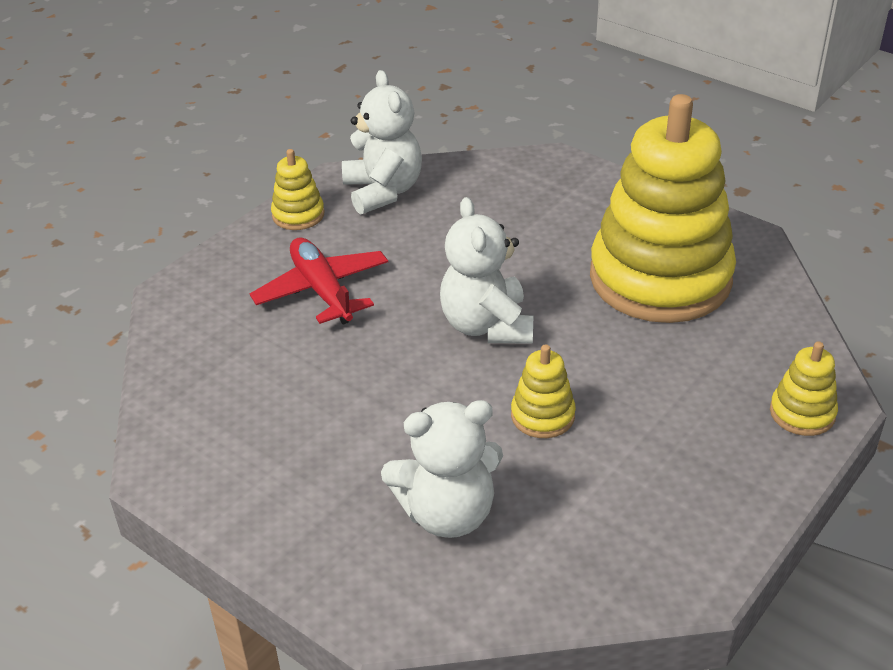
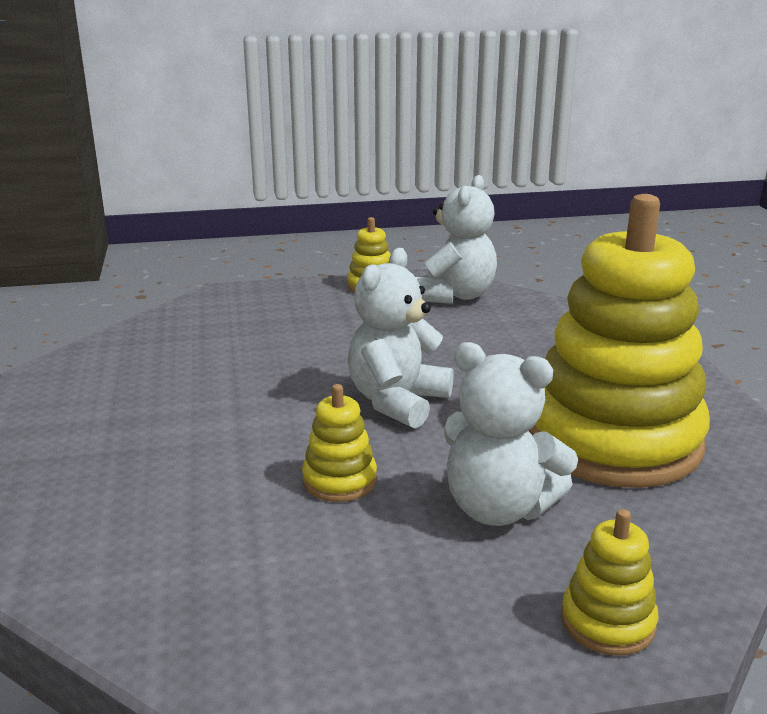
camera: 40 degrees right, 15 degrees down
(322, 291) = (313, 330): red plane -> none
(447, 513) = (153, 502): white teddy bear -> white teddy bear (498, 508)

